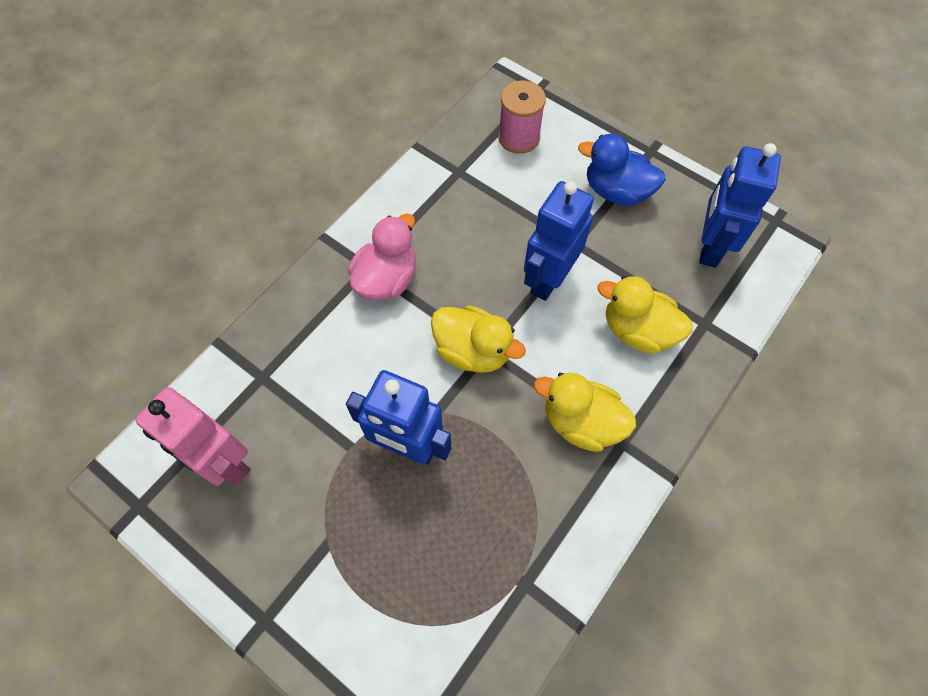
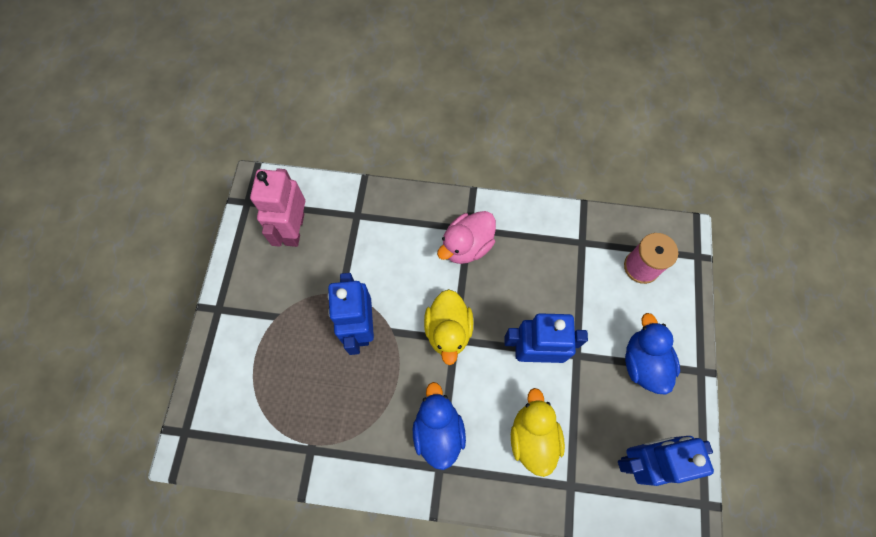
camera: 60 degrees right, 5 degrees up
(386, 279) = (466, 246): pink duck -> pink duck turned 135 degrees clockwise
(581, 422) = (438, 431): yellow duck -> blue duck

